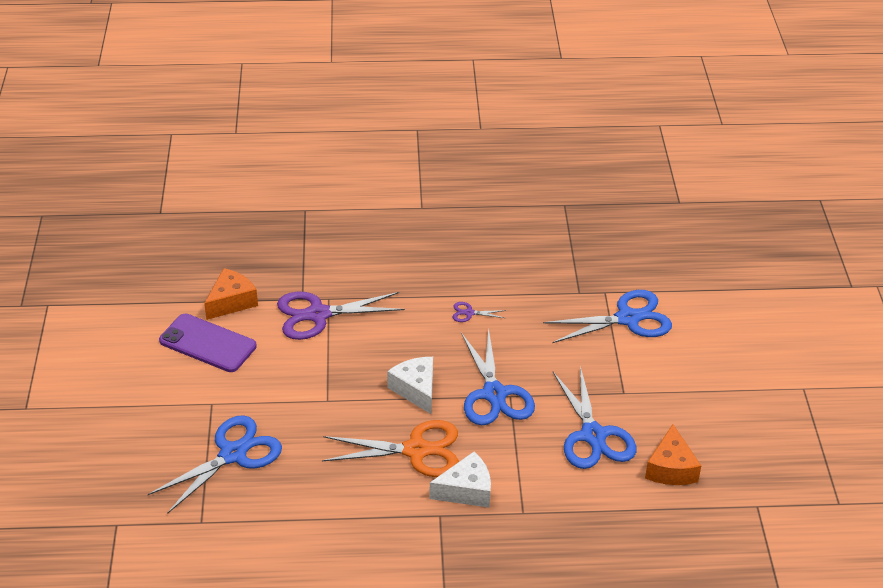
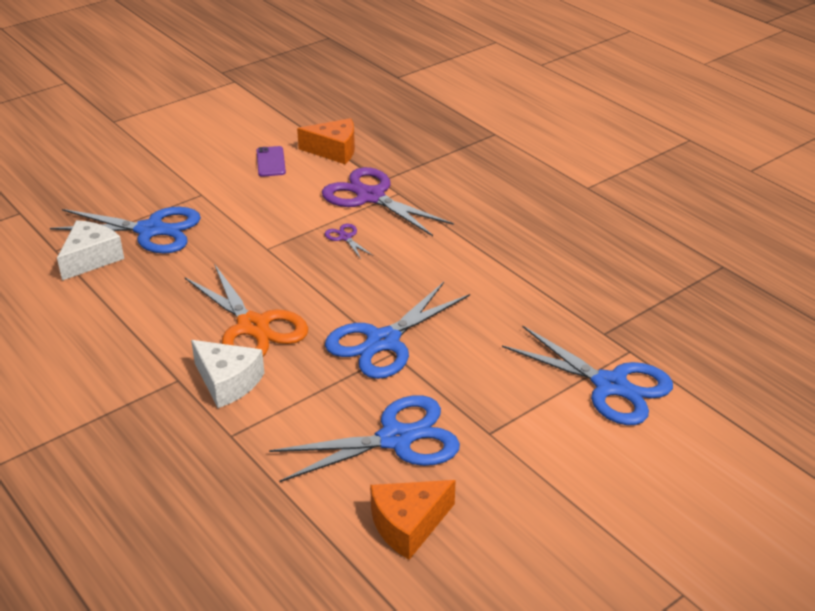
camera: 55 degrees right, 5 degrees down
(208, 343) = (271, 162): purple phone -> purple phone, size x0.55
(416, 389) = (335, 291): white cheese -> white cheese (91, 258)
(469, 313) = (479, 276): purple scissors -> purple scissors (345, 237)
(593, 436) = (396, 438): blue scissors -> blue scissors turned 150 degrees counterclockwise

